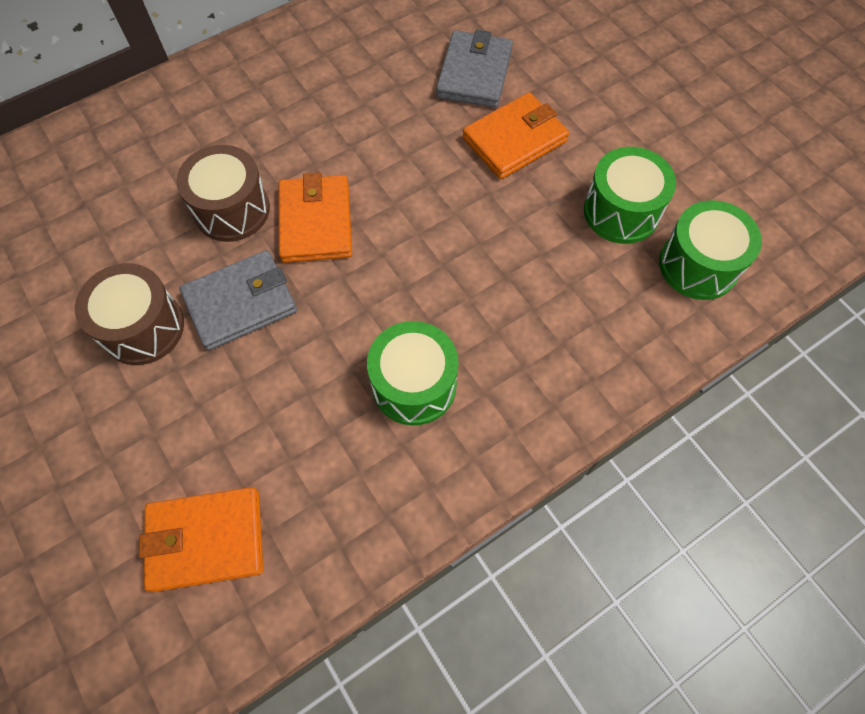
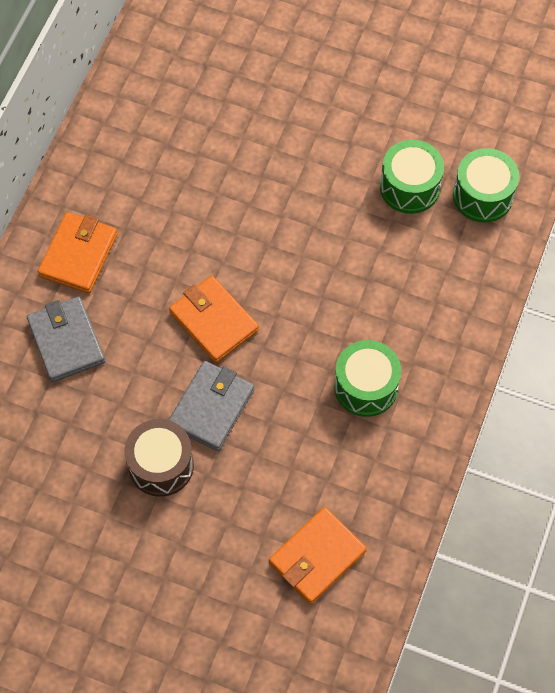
camera: 35 degrees left, 0 degrees up
(232, 209) = (147, 349): brown drum -> none
(474, 74) = (233, 139): grey wallet -> grey wallet (66, 341)
(514, 140) = (301, 176): orange wallet -> orange wallet (78, 255)

